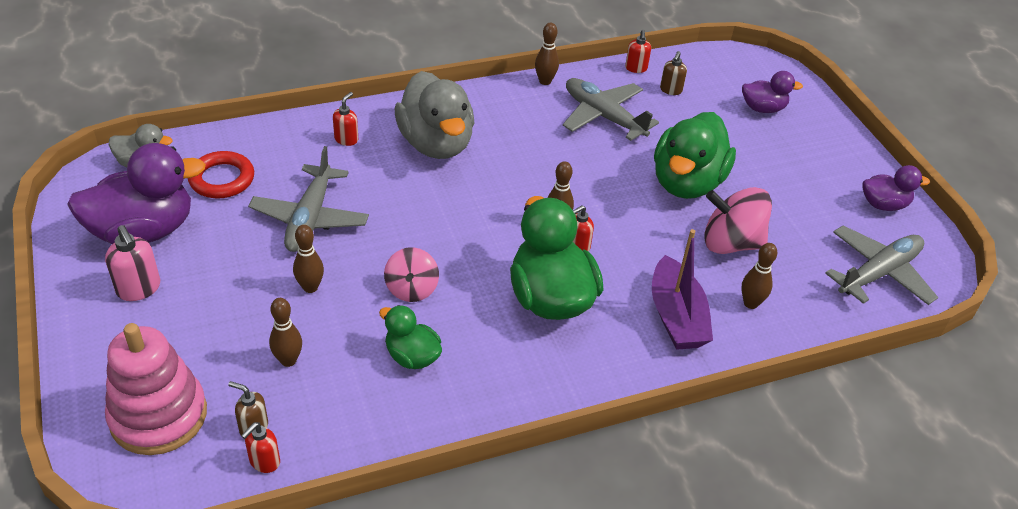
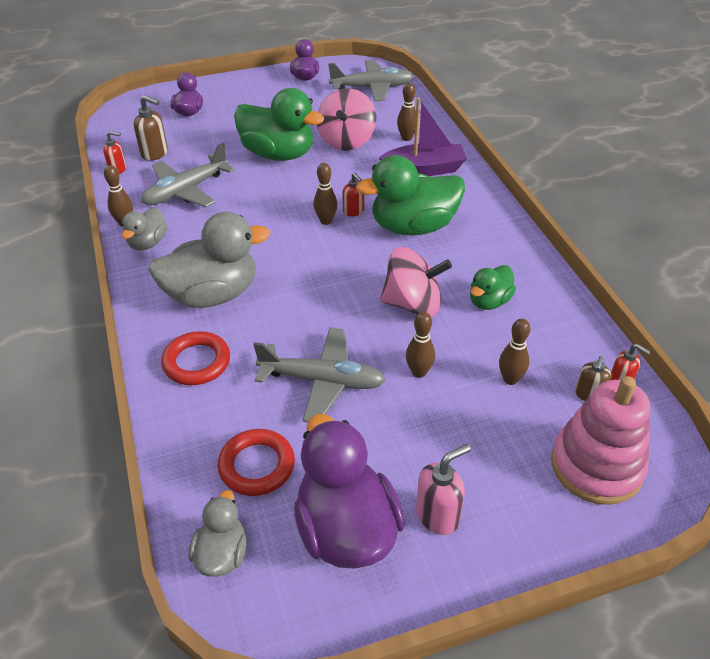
camera: 85 degrees left, 0 degrees up
(346, 139) = (196, 362): red soap dispenser -> red ring
(411, 289) = (413, 304): pink spinning top -> pink spinning top, size x1.56
(514, 98) = (147, 243): none -> grey duck
(670, 90) = (155, 153): brown soap dispenser -> brown soap dispenser, size x1.50
(878, 273) = (372, 88): grey plane -> grey plane turned 120 degrees clockwise

